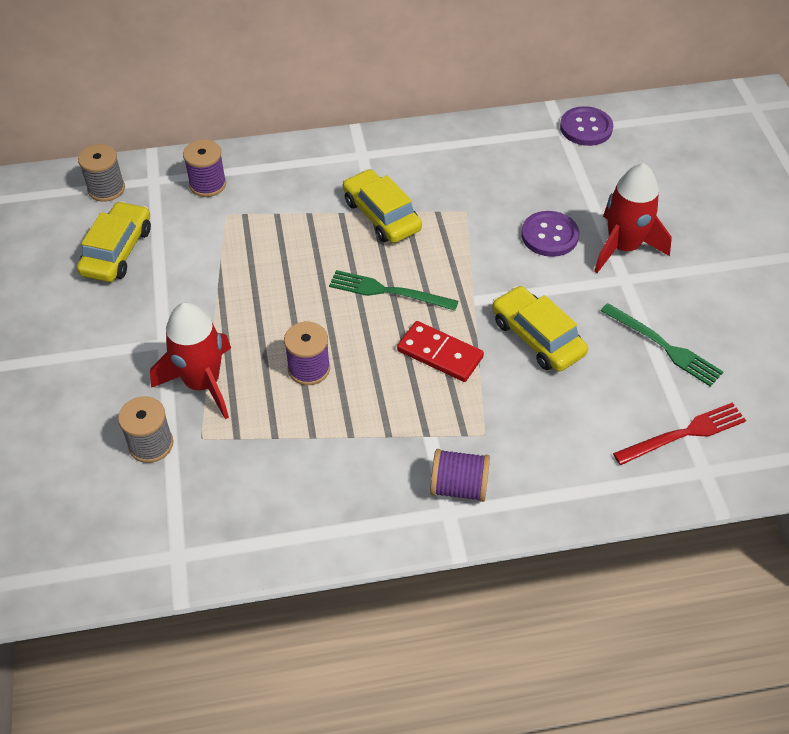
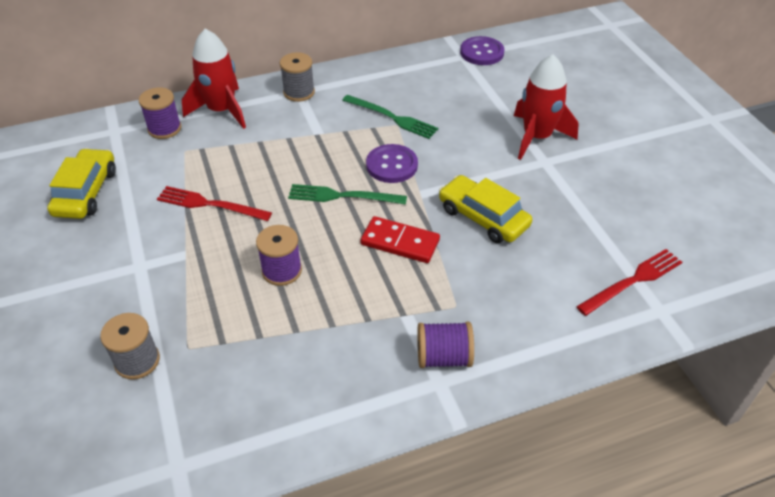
camera: 10 degrees left, 5 degrees down
(106, 189) = (71, 142): grey spool -> grey spool (299, 92)
(202, 383) = (181, 297): red rocket -> red rocket (221, 110)
(245, 282) = (210, 204): none -> red fork
(381, 215) = (324, 136): yellow car -> none
(549, 235) = (473, 135): purple button -> purple button (391, 165)
(663, 346) = (593, 211): green fork -> green fork (392, 117)

